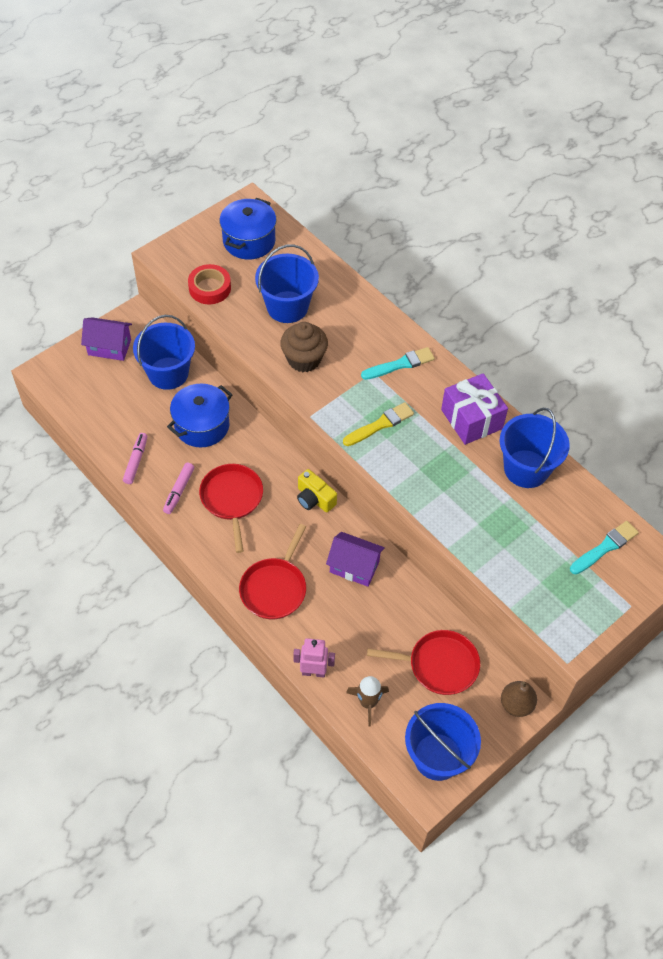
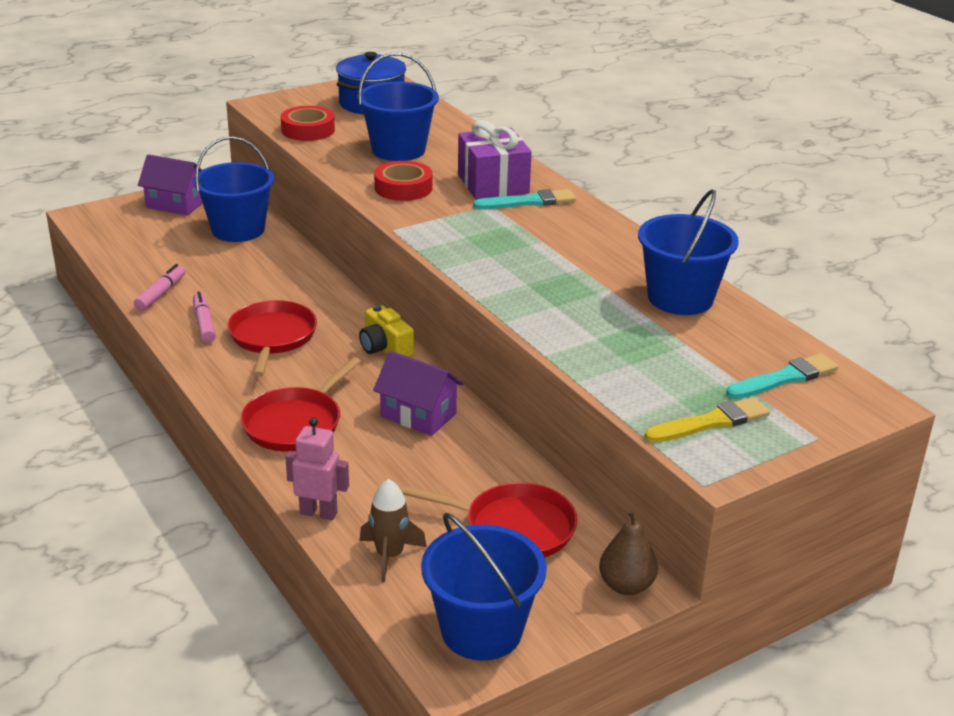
camera: 10 degrees right, 25 degrees down
(179, 491) = (204, 323): pink marker -> pink marker turned 135 degrees clockwise
(202, 426) = (261, 273): blue pot -> none
(304, 359) = (403, 188): brown cupcake -> red tape
(380, 424) = (485, 244): yellow brush -> yellow brush (711, 422)
(471, 419) = (613, 251): purple gift -> purple gift (493, 184)

